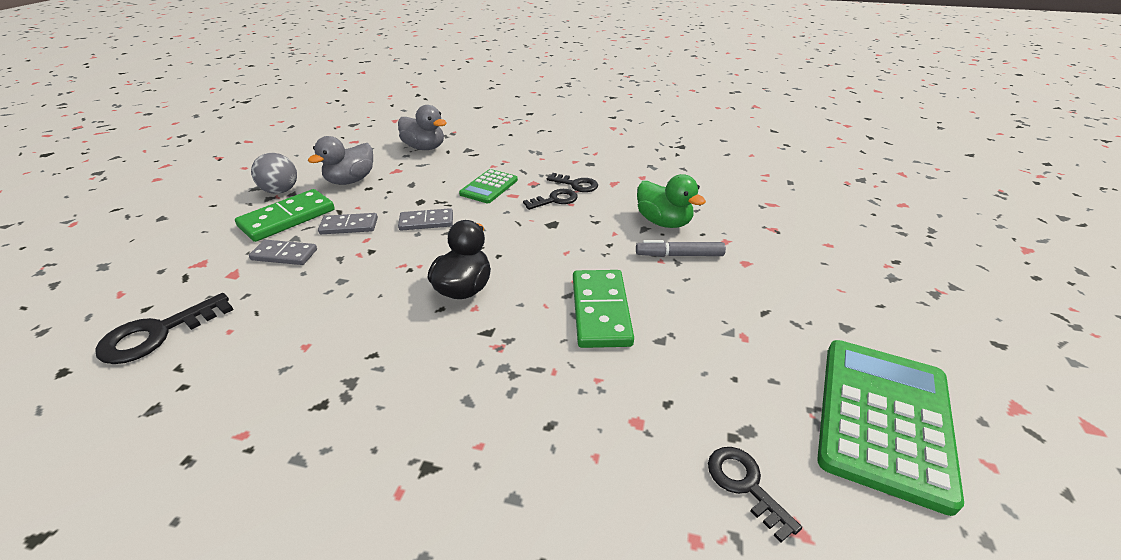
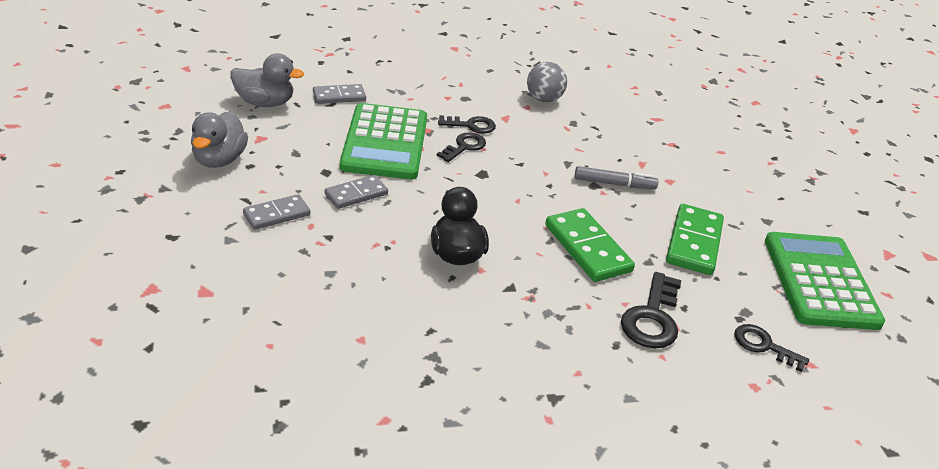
camera: 30 degrees left, 0 degrees up
(158, 334) = (197, 366): black key -> black key (652, 317)
(281, 191) = (146, 187): grey ball -> grey ball (543, 99)
(284, 255) = (239, 259): grey domino -> grey domino (339, 96)
(287, 218) = (194, 219): green domino -> green domino (693, 242)
(489, 187) = (385, 143): green calculator -> green calculator, size x1.85
(663, 222) = (580, 153): green duck -> none
(679, 255) = (614, 184): grey marker -> grey marker turned 150 degrees counterclockwise

